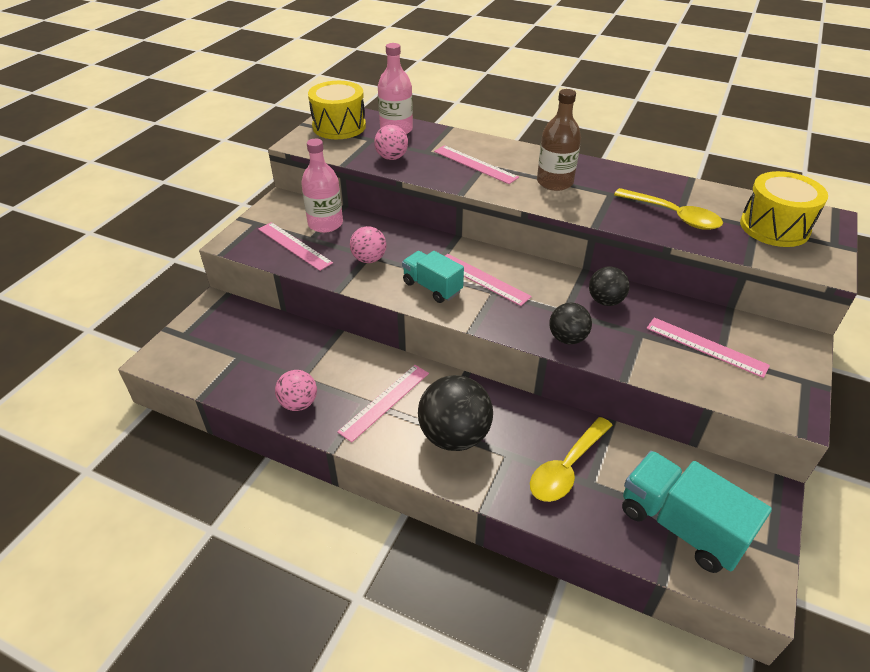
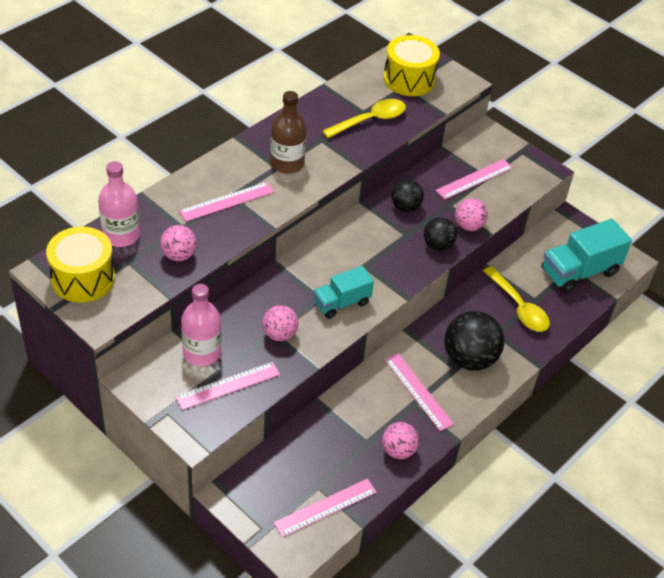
camera: 75 degrees left, 5 degrees up
(482, 279) = (345, 267): pink ruler -> pink ruler (325, 507)
(621, 357) = (468, 226): none -> pink ball

